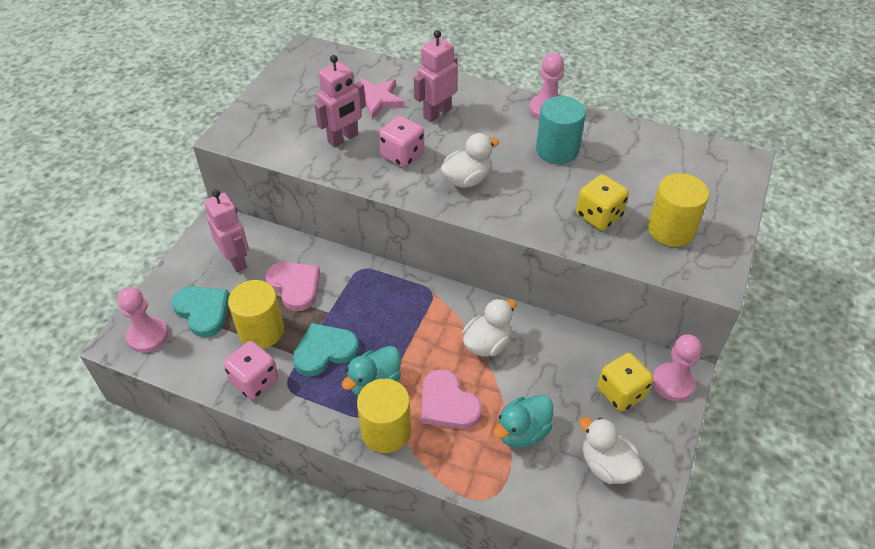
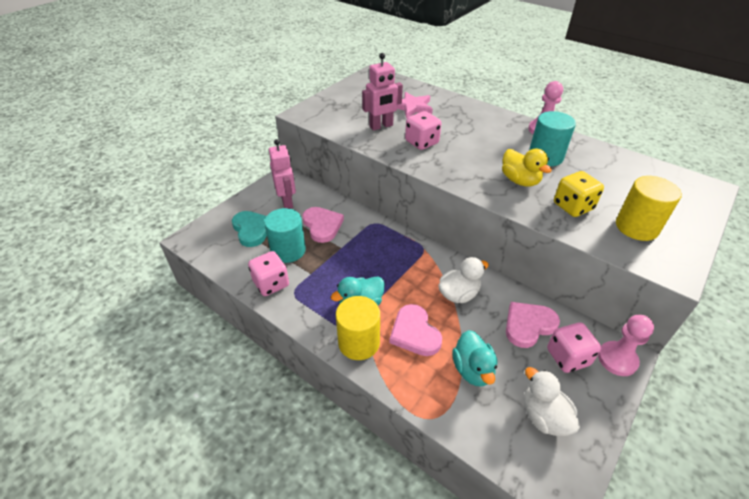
camera: 15 degrees right, 5 degrees down
(148, 336) = (209, 238): pink pawn -> none
(261, 331) = (288, 250): yellow cylinder -> turquoise cylinder
(324, 351) = (329, 273): turquoise heart -> none
(437, 113) = (455, 121): pink robot -> none
(467, 179) = (467, 165): white duck -> none
(522, 432) = (473, 370): turquoise duck -> turquoise duck turned 75 degrees counterclockwise
(533, 191) = (520, 181): none -> yellow duck
(573, 365) = (528, 325): none -> pink heart
(621, 393) = (567, 357): yellow dice -> pink dice

